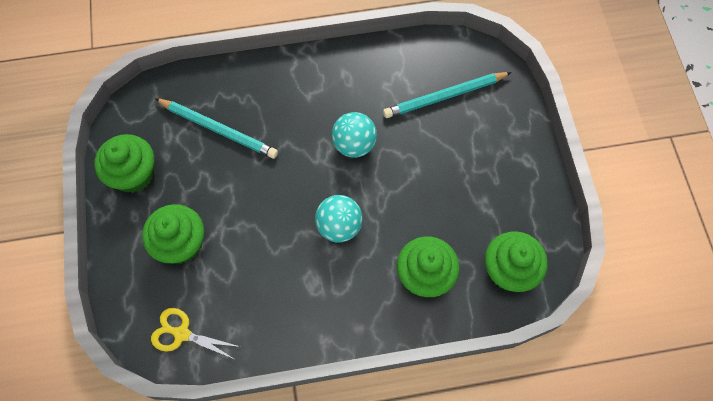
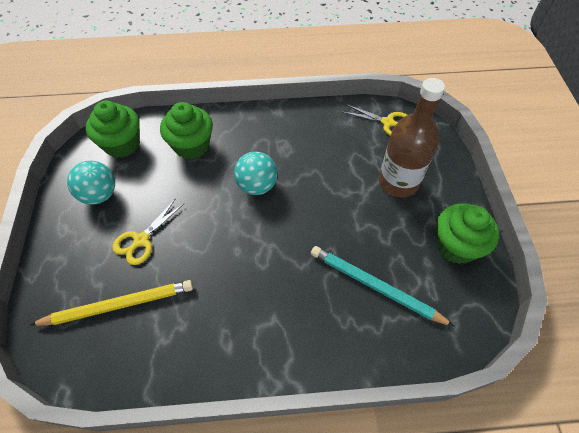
camera: 175 degrees left, 10 degrees down
(181, 243) = (398, 182): green cupcake -> brown bottle
(354, 144) = (231, 258): turquoise ball -> turquoise ball (99, 194)
(445, 96) = (118, 305): turquoise pencil -> yellow pencil
(445, 155) = (141, 240): none -> yellow scissors

